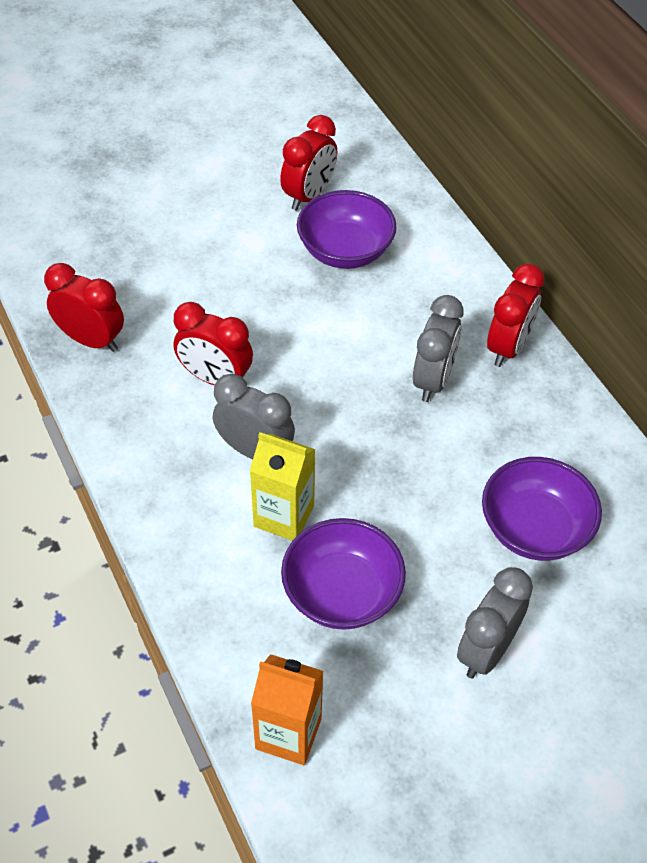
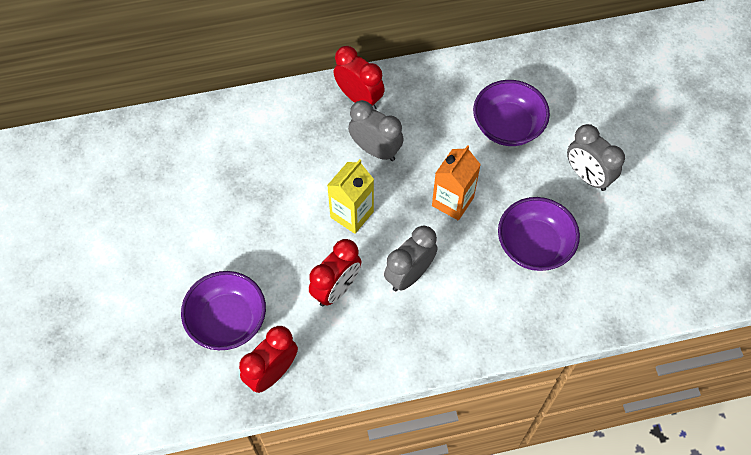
camera: 75 degrees left, 10 degrees up
(284, 516) = (468, 267): yellow carton -> yellow carton (352, 214)
(288, 733) = (626, 297): orange carton -> orange carton (452, 201)
(309, 196) = (166, 186): red clock -> none
(345, 251) = (235, 175): purple bowl -> purple bowl (227, 321)

